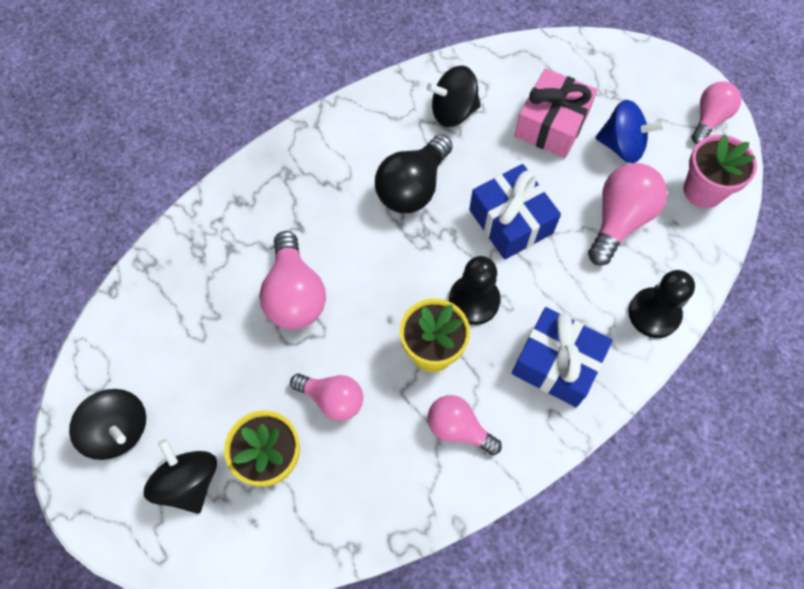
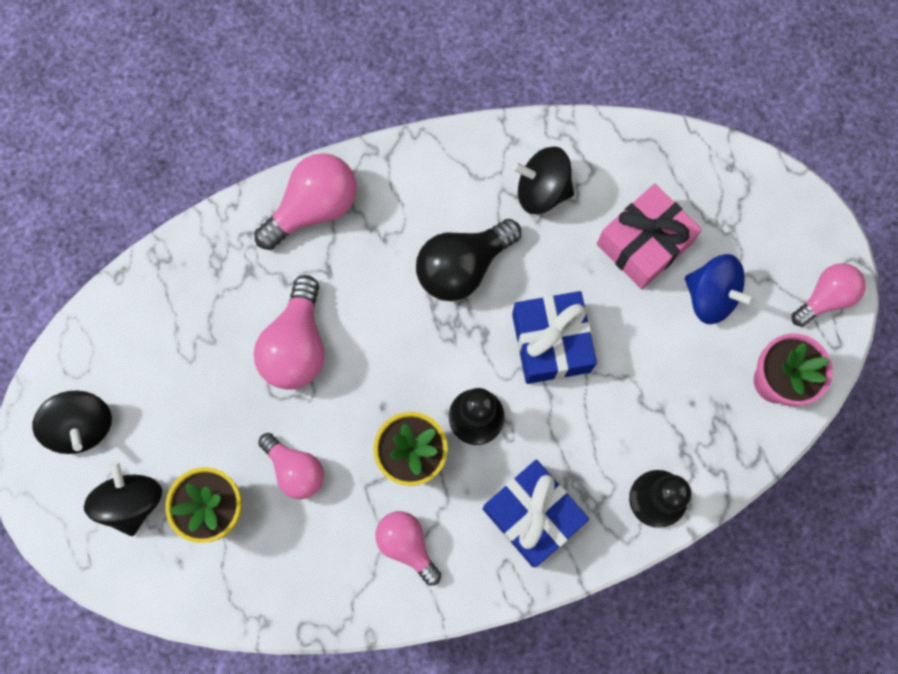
camera: 20 degrees right, 10 degrees up
(619, 220) = (668, 382): pink light bulb -> pink light bulb (314, 208)

